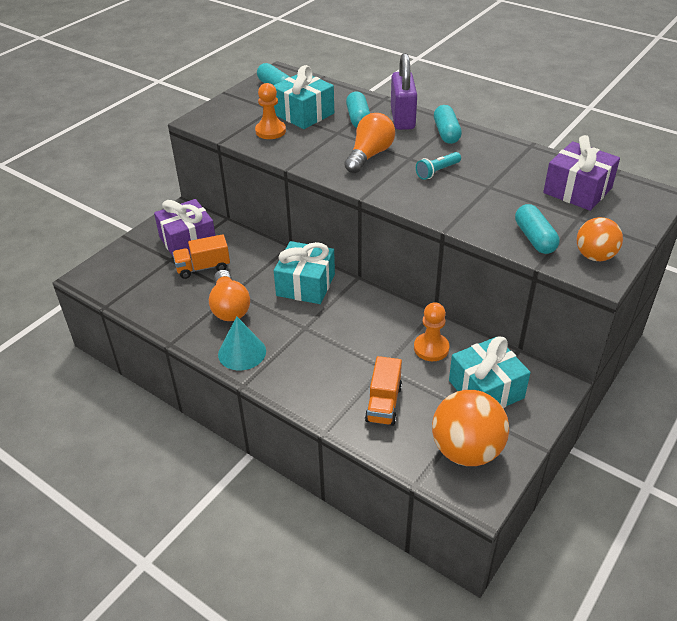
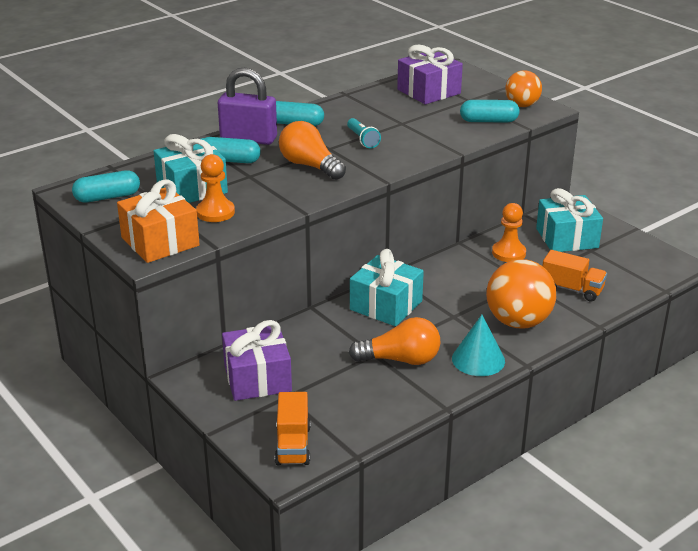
camera: 75 degrees left, 10 degrees down
(203, 267) = (318, 371): orange truck -> orange truck (293, 445)
(219, 120) = (160, 241): none -> orange gift
(466, 450) = (633, 261): orange ball -> orange ball (518, 322)

